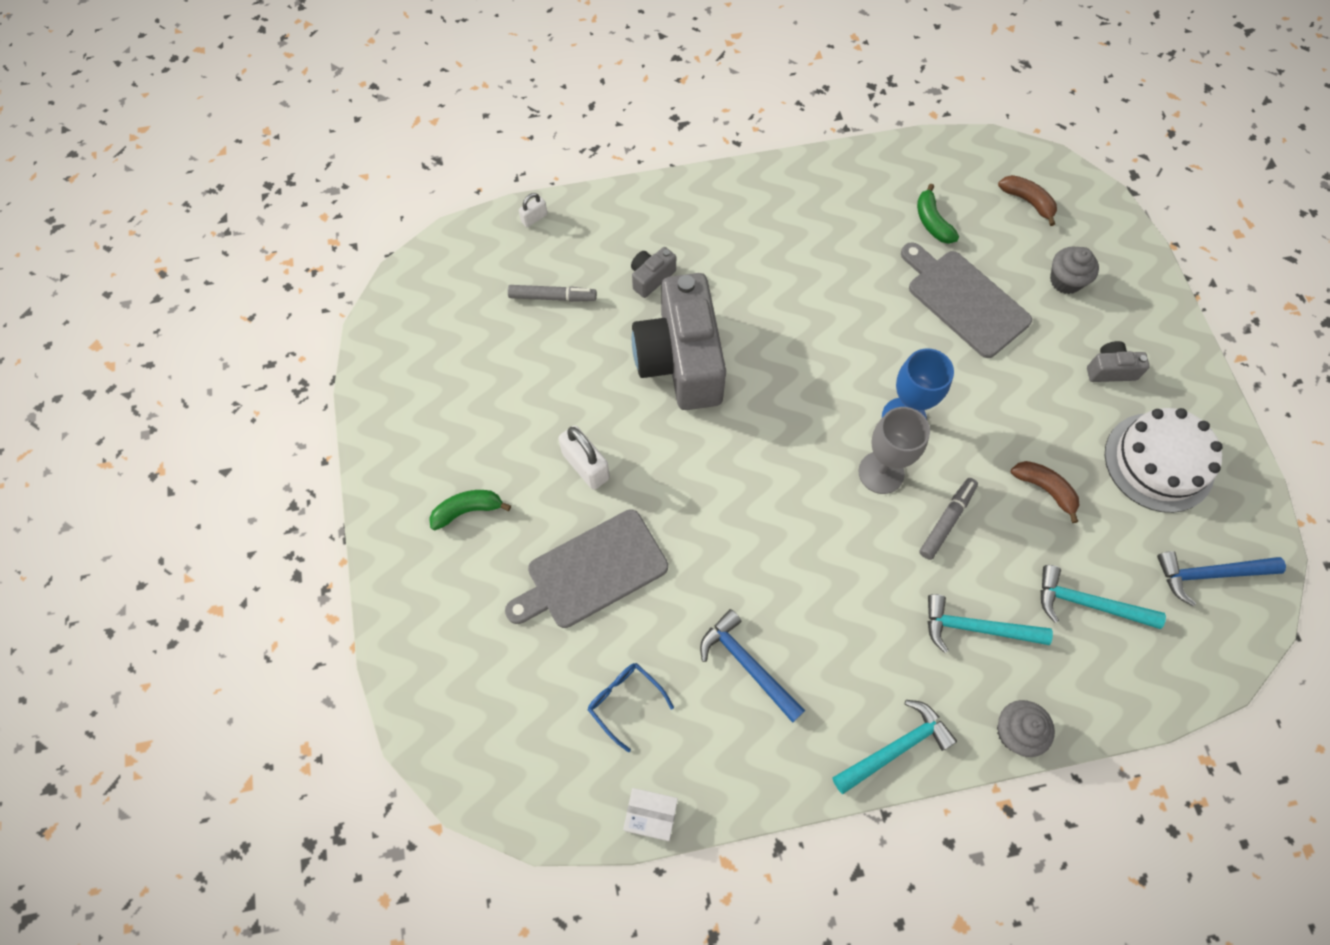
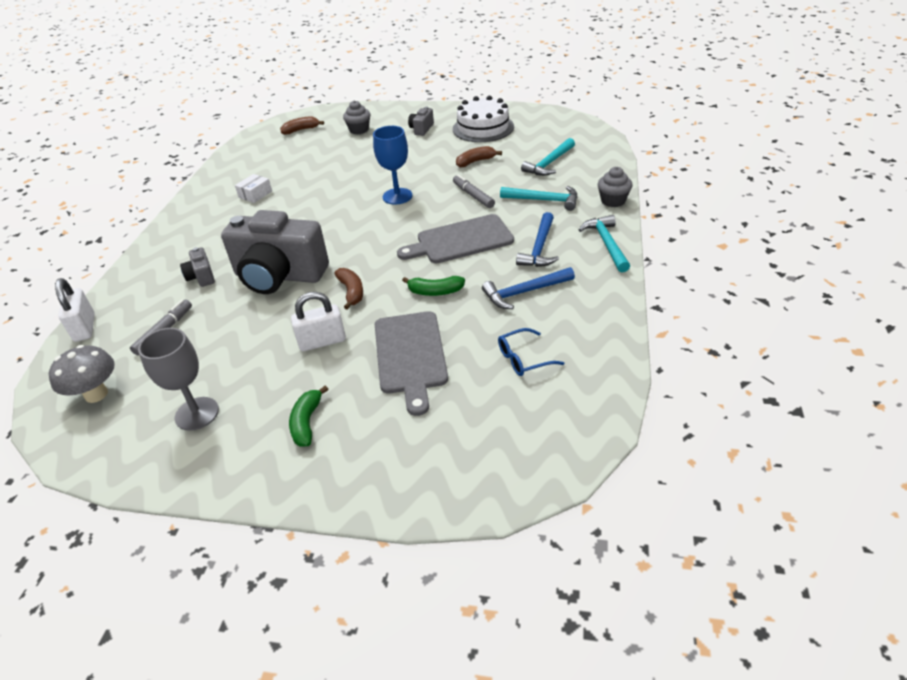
camera: 65 degrees left, 25 degrees down
(450, 294) = (96, 394): none -> grey mushroom
(534, 218) = (85, 327): white padlock -> white padlock, size x1.81
(651, 815) = (616, 363): white box -> white box (255, 194)
(679, 456) = (351, 292): none -> brown banana
(881, 472) = (426, 211): grey goblet -> grey goblet (197, 413)
(932, 222) = (281, 160): green banana -> green banana (435, 292)
(964, 300) = (341, 161): grey cutting board -> grey cutting board (461, 240)
(975, 628) = (544, 200): turquoise hammer -> turquoise hammer turned 105 degrees counterclockwise
(1208, 574) = (552, 128): blue hammer -> blue hammer (539, 248)

